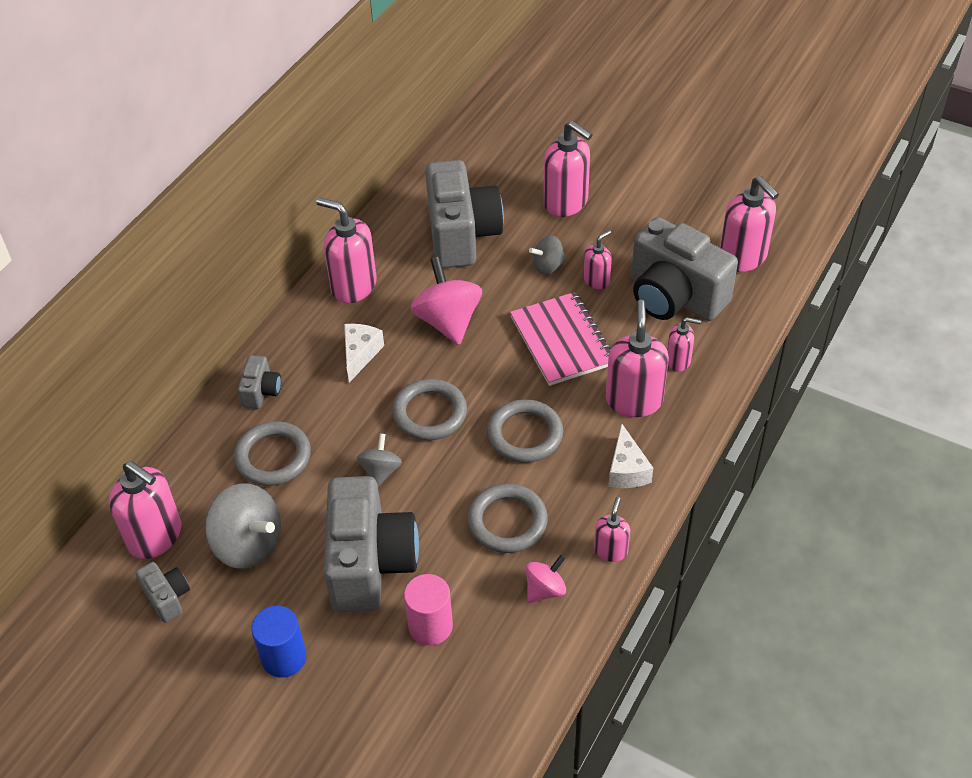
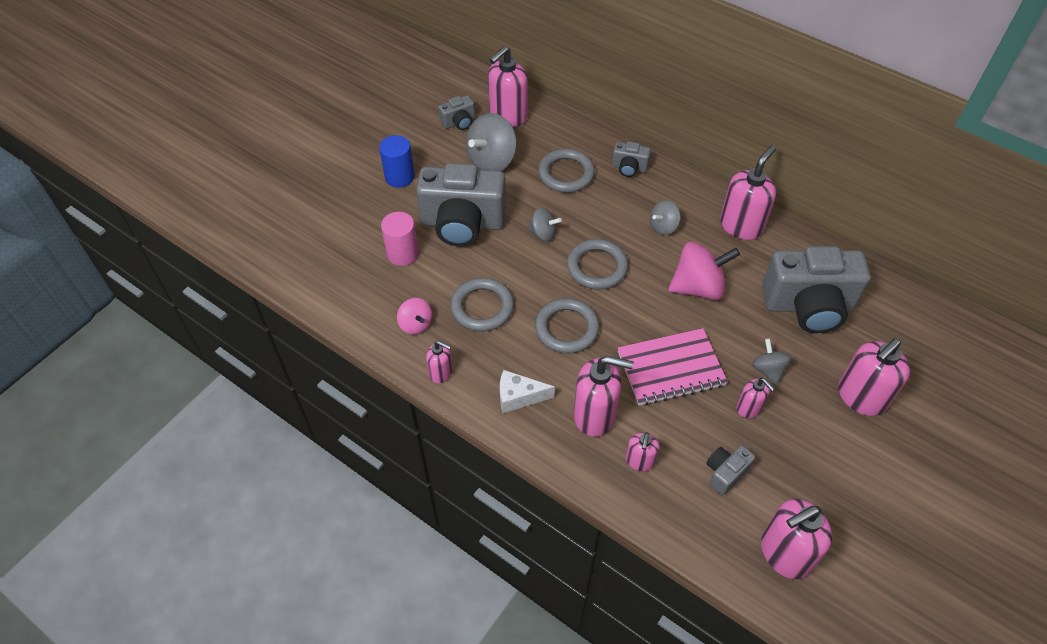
camera: 95 degrees right, 5 degrees up
(360, 354) = (663, 227): white cheese -> grey spinning top
(674, 297) = (725, 473): grey camera -> grey camera, size x0.45

